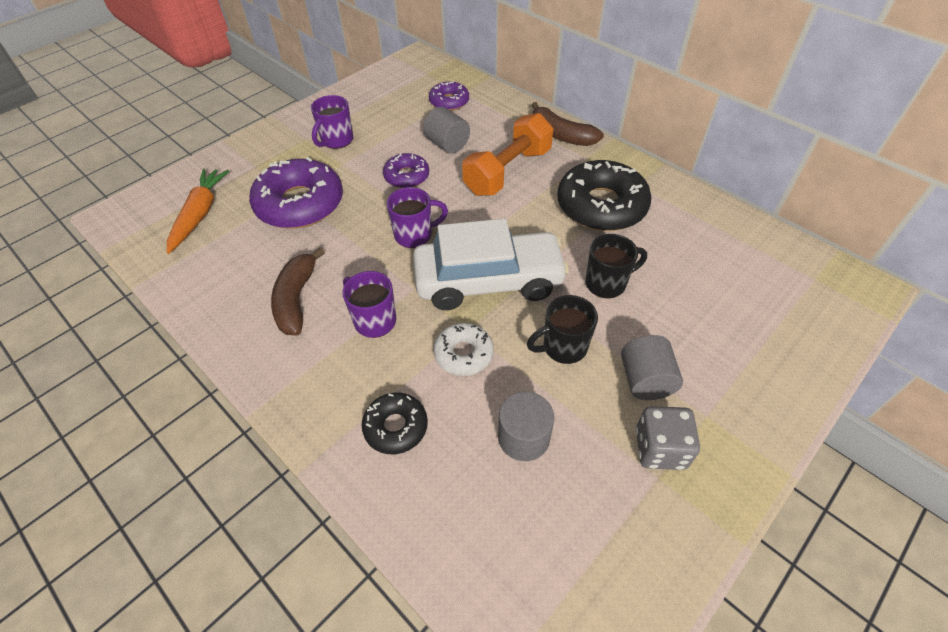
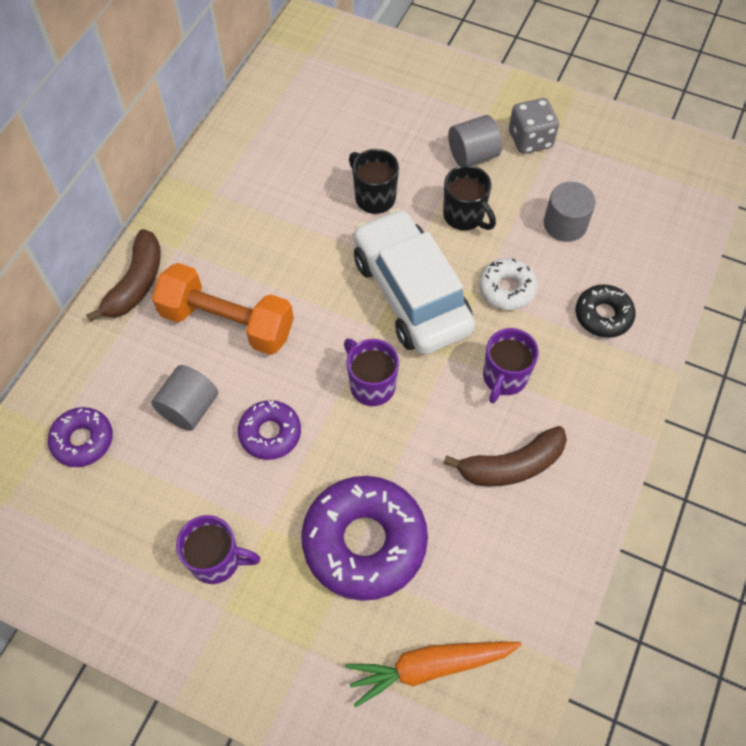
camera: 110 degrees left, 10 degrees up
(601, 206) = (261, 220): black donut -> none

